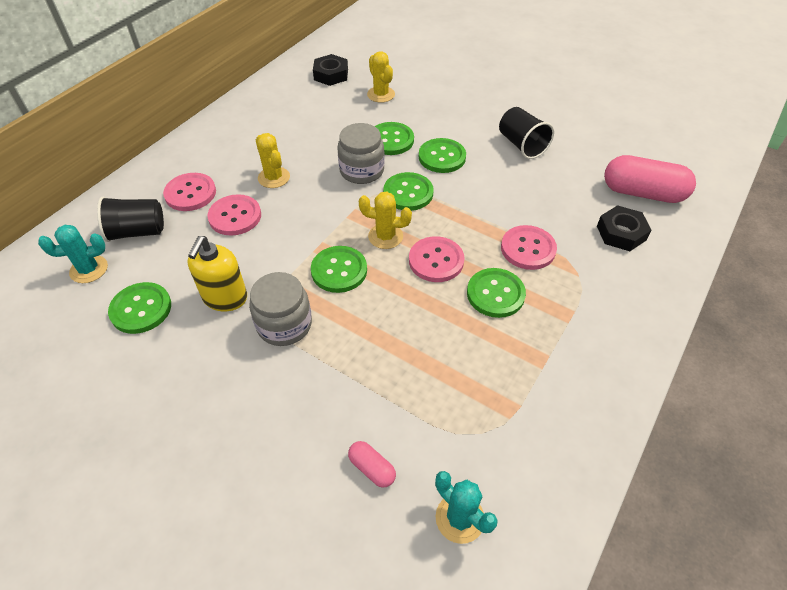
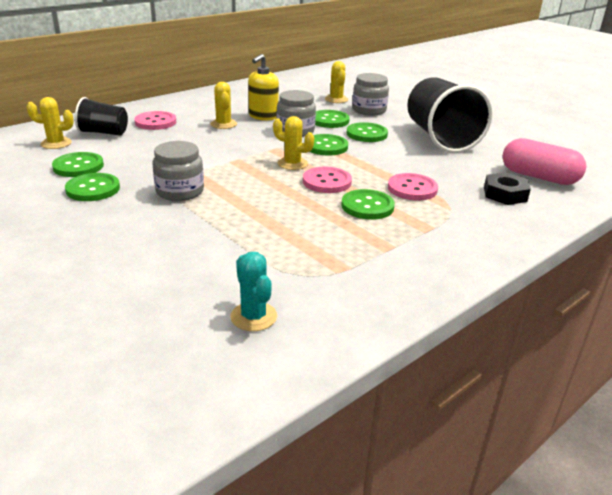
camera: 15 degrees right, 20 degrees down
(89, 269) = (56, 143): turquoise cactus -> yellow cactus
(225, 298) = (144, 172): yellow soap dispenser -> yellow soap dispenser (263, 116)
(235, 216) = (180, 137): pink button -> none
(331, 74) = (302, 86): black nut -> none
(339, 270) = (242, 173): green button -> green button (93, 189)
(372, 468) = (197, 274): pink capsule -> none
(426, 109) = (369, 110): none -> grey jar
(521, 145) = (440, 138): black cup -> black cup, size x1.87

